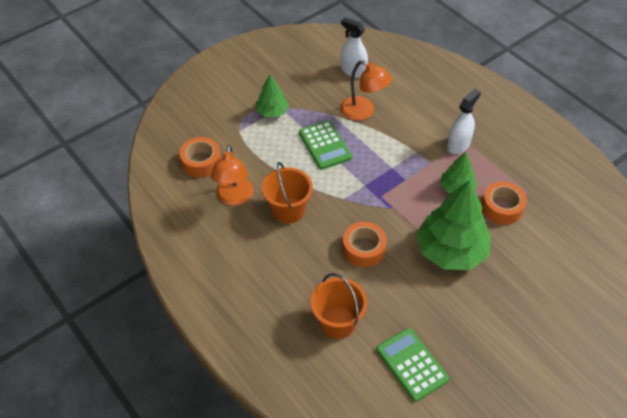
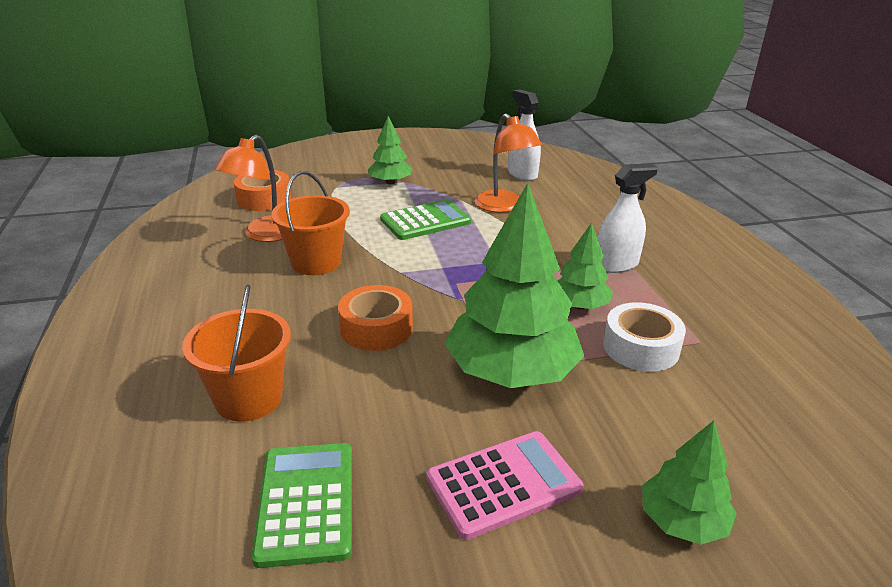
camera: 25 degrees right, 20 degrees down
(325, 145) = (425, 221): green calculator -> green calculator turned 120 degrees counterclockwise
(486, 317) = (503, 484): none -> pink calculator
(502, 207) = (640, 347): orange tape -> white tape
(564, 304) = (682, 521): none -> green tree

